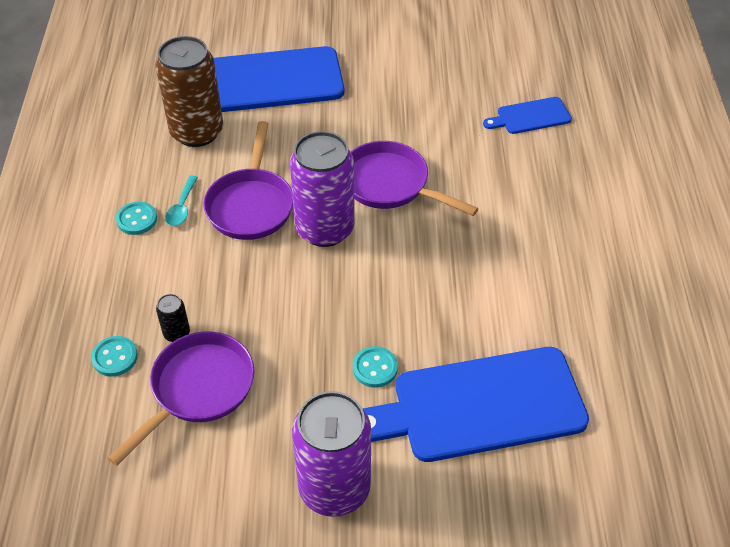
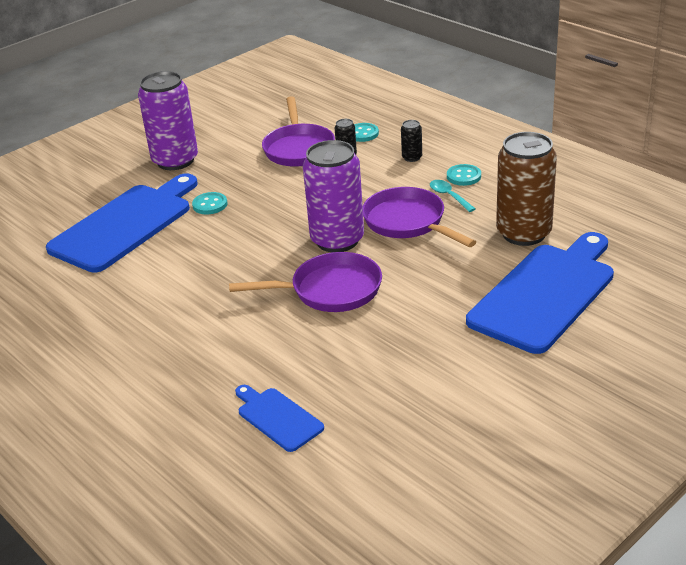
camera: 140 degrees right, 15 degrees down
(133, 279) = (412, 157): none -> black can
(530, 116) = (277, 417): blue cutting board -> blue cutting board turned 75 degrees counterclockwise

